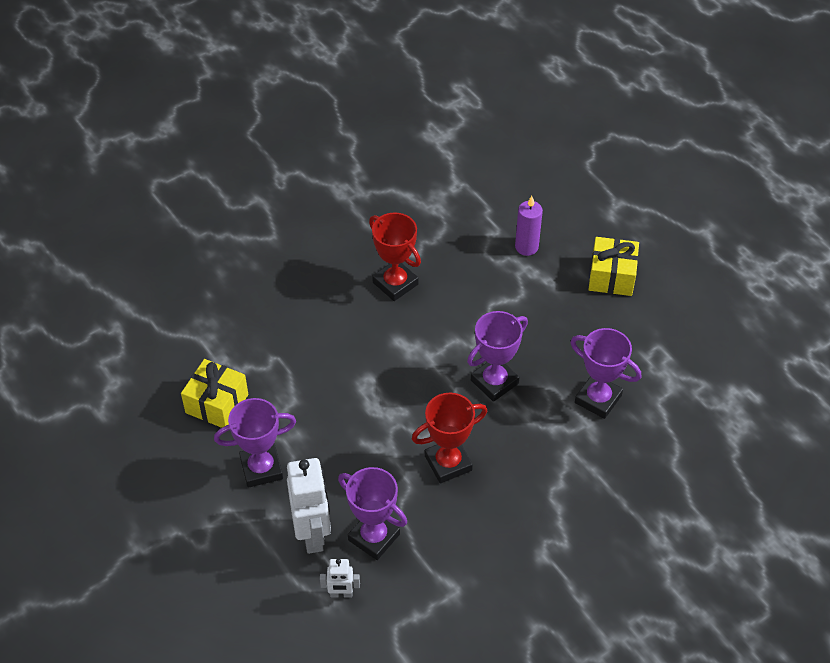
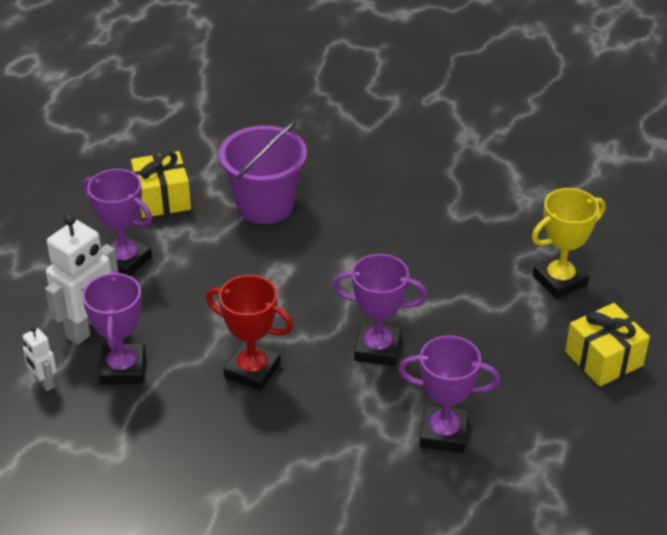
camera: 50 degrees right, 10 degrees down
(290, 348) = (265, 205): none -> purple bucket
(395, 283) = (409, 224): red trophy -> none
(526, 247) = (559, 280): purple candle -> yellow trophy
(598, 399) = (444, 433): purple trophy -> purple trophy turned 75 degrees counterclockwise

